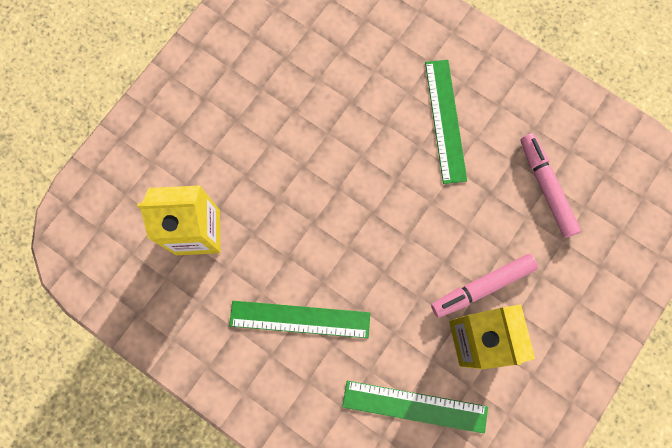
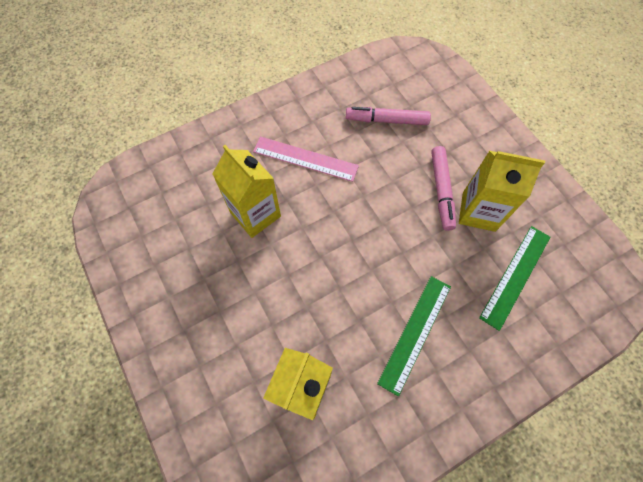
camera: 65 degrees left, 10 degrees down
(352, 102) = (255, 214): none -> yellow carton
(445, 120) = (305, 159): green ruler -> pink ruler

